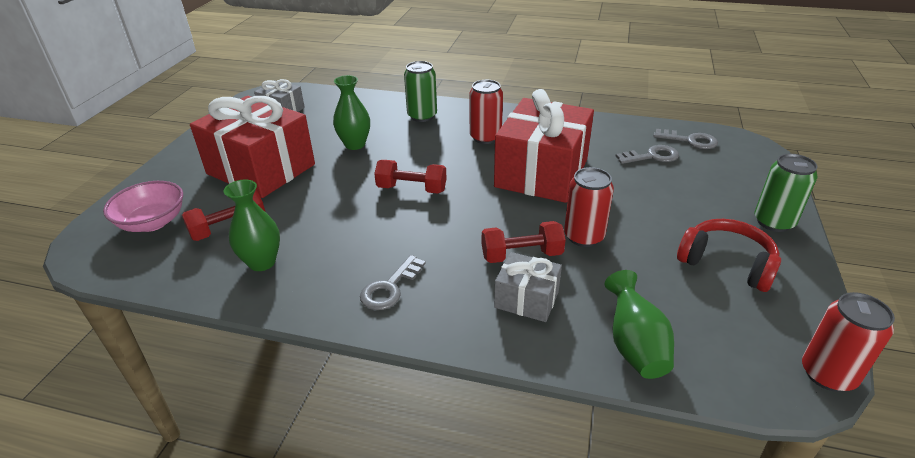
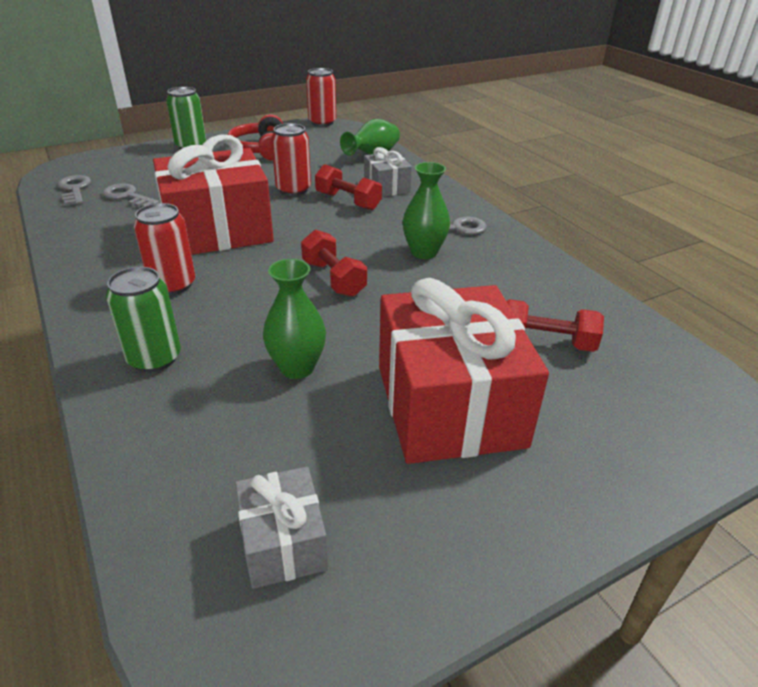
camera: 135 degrees left, 0 degrees up
(153, 222) = (635, 402): pink bowl -> none
(262, 262) = (535, 291): green vase -> green vase (424, 252)

